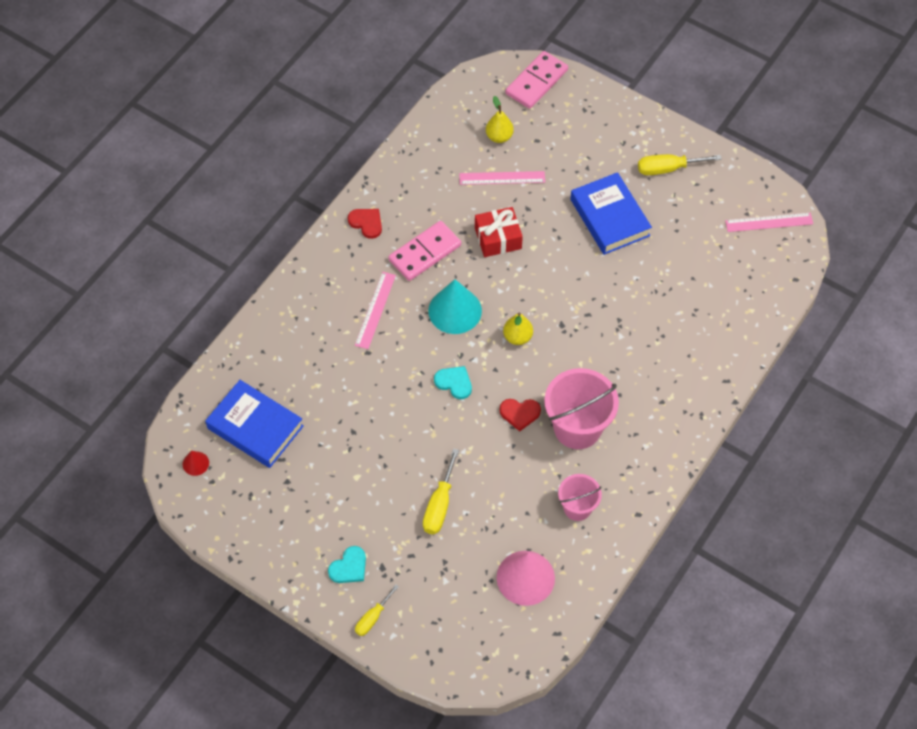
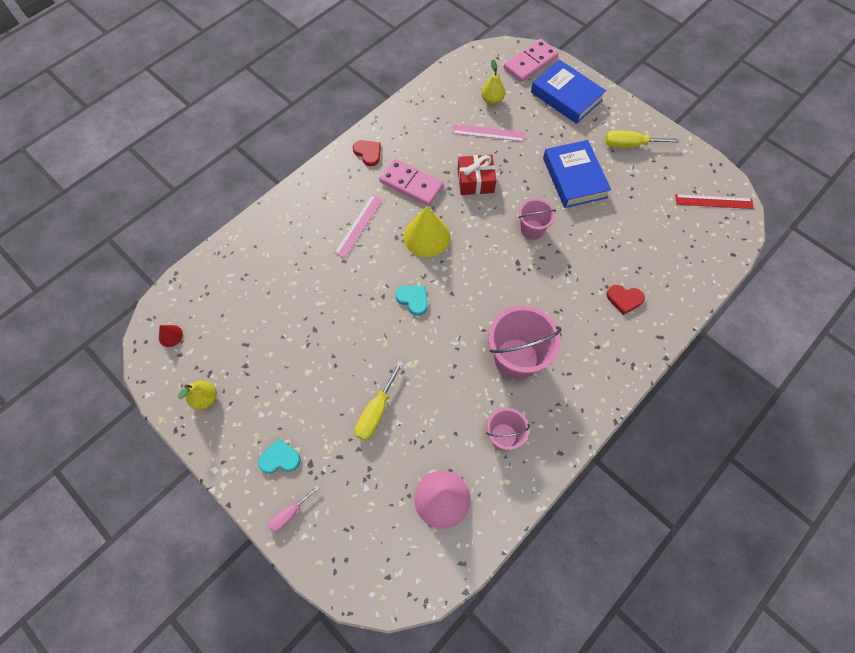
camera: 10 degrees right, 5 degrees up
(255, 427) = (231, 311): blue book -> blue book (566, 96)
(349, 567) = (280, 458): turquoise heart -> turquoise heart turned 150 degrees counterclockwise
(372, 618) = (289, 514): yellow screwdriver -> pink screwdriver
(425, 252) = (411, 184): pink domino -> pink domino turned 60 degrees clockwise
(455, 310) = (426, 236): turquoise cone -> yellow cone
(517, 337) = (477, 267): yellow pear -> yellow pear (205, 399)
(520, 413) = (466, 337): red heart -> red heart (624, 299)
(571, 285) = (532, 229): none -> pink bucket
(769, 222) = (714, 201): pink ruler -> red ruler

